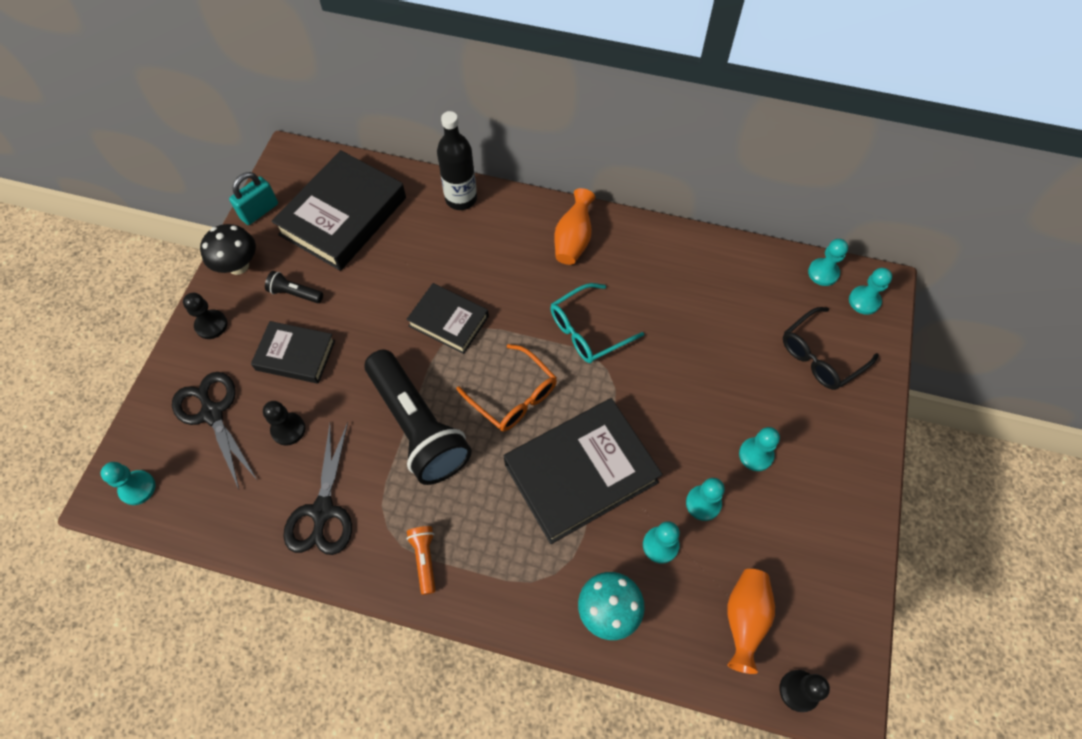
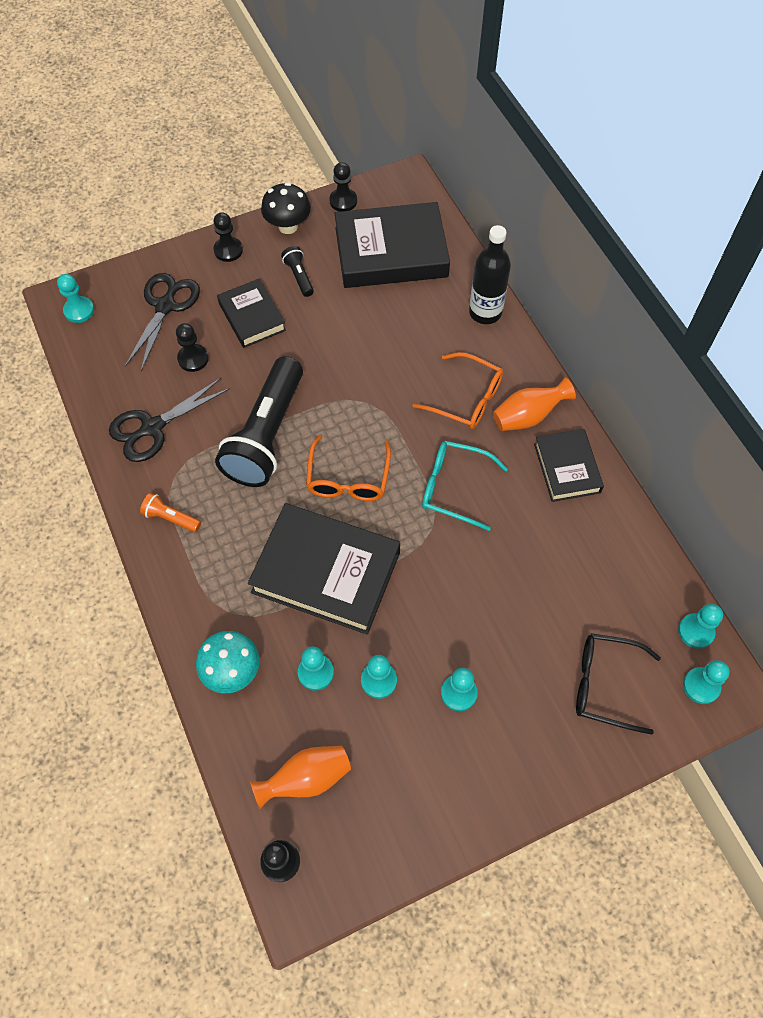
camera: 50 degrees right, 0 degrees up
(259, 211) = (343, 201): turquoise padlock -> black pawn
(424, 559) = (170, 518): orange flashlight -> orange flashlight turned 105 degrees counterclockwise
(448, 321) = (370, 388): black book -> black book (567, 468)
(521, 266) = (466, 399): none -> orange glasses

